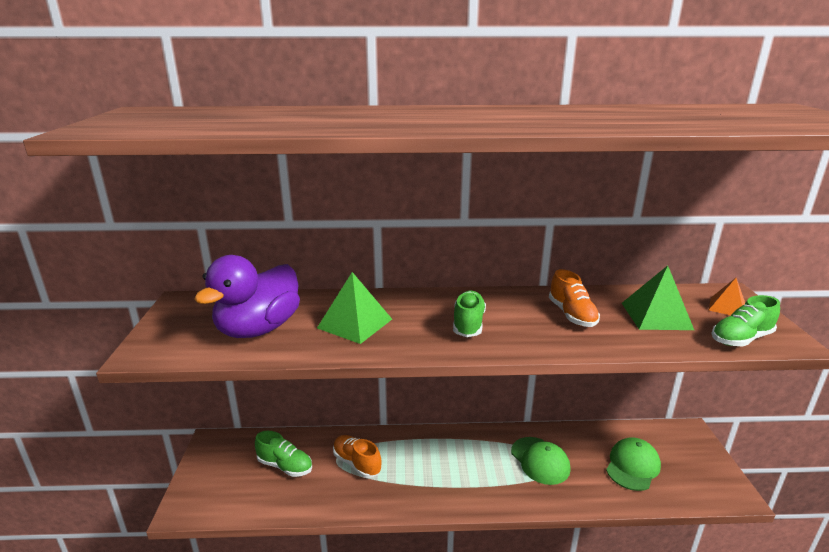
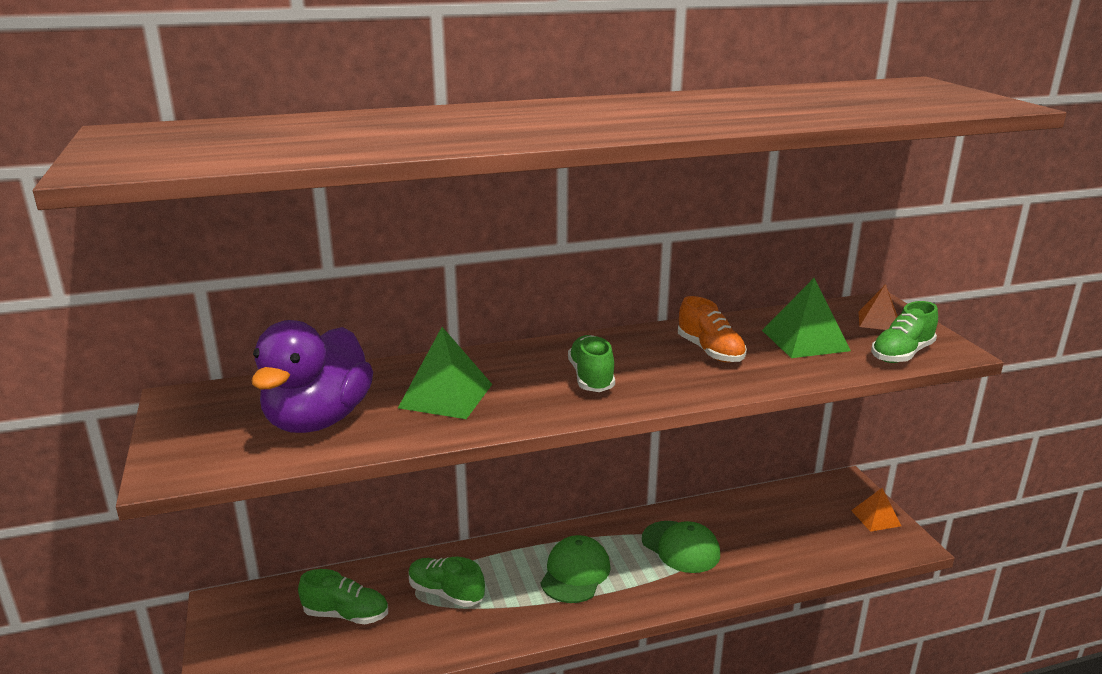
camera: 15 degrees left, 0 degrees up
(357, 463) = (446, 593): orange shoe -> green shoe
(632, 466) = (790, 534): green cap -> green cap (575, 573)
(709, 466) = (876, 518): none -> orange pyramid

